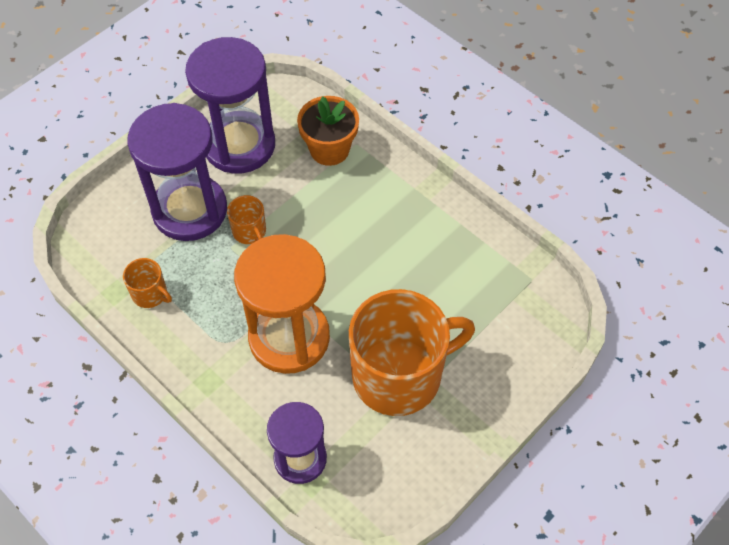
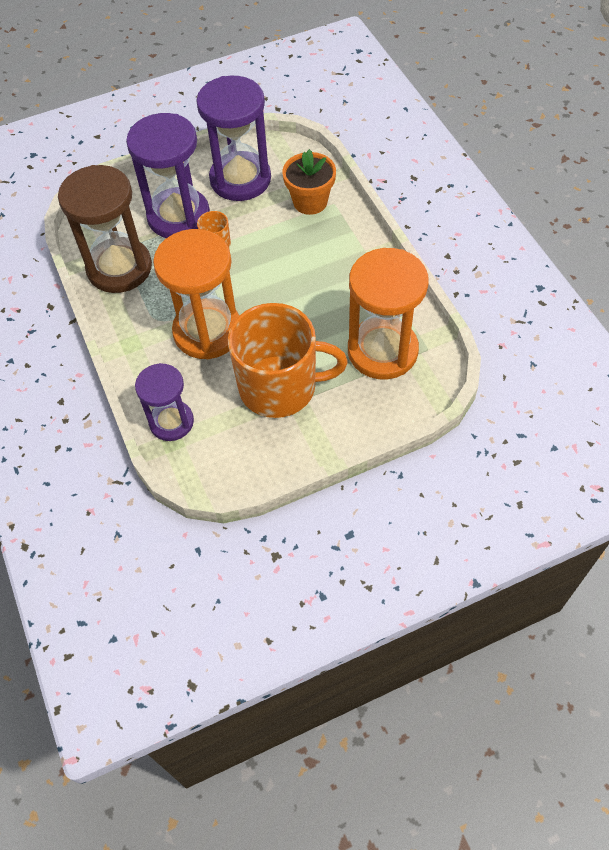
camera: 25 degrees right, 0 degrees up
(150, 294) = (119, 268): orange mug -> brown hourglass
(487, 297) = (382, 351): none -> orange hourglass

